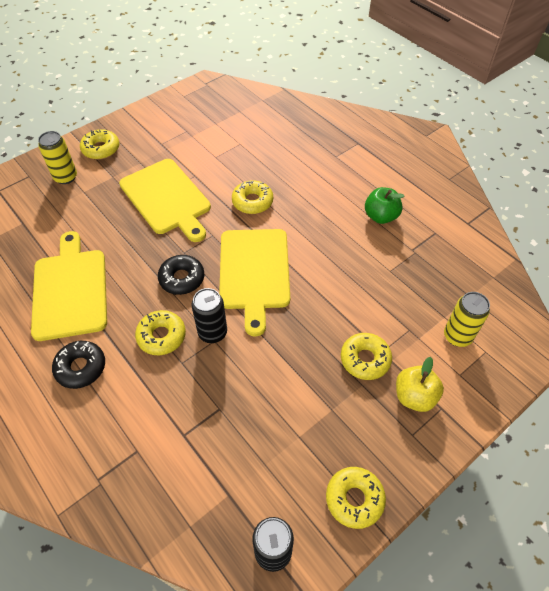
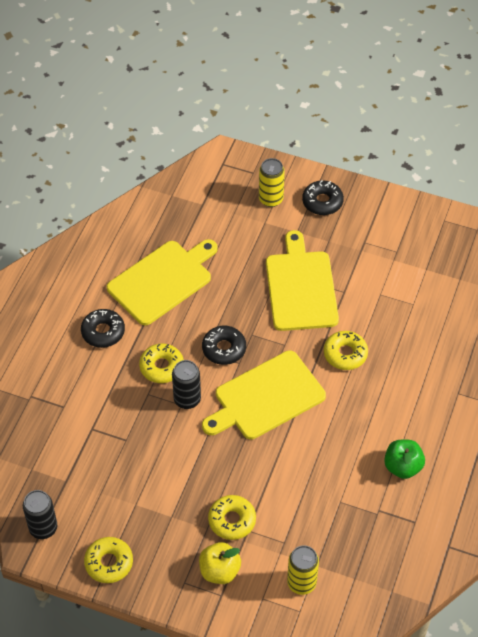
camera: 60 degrees right, 0 degrees up
(101, 149) = (322, 202): yellow donut -> black donut
(167, 198) = (301, 287): yellow cutting board -> yellow cutting board turned 150 degrees clockwise

